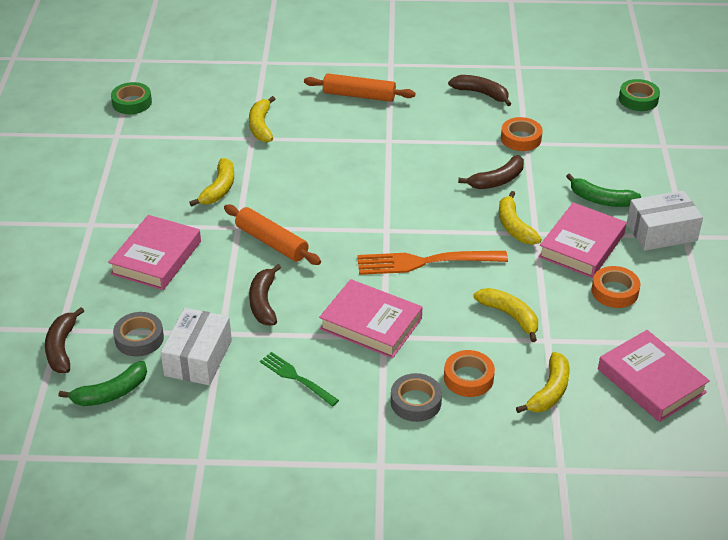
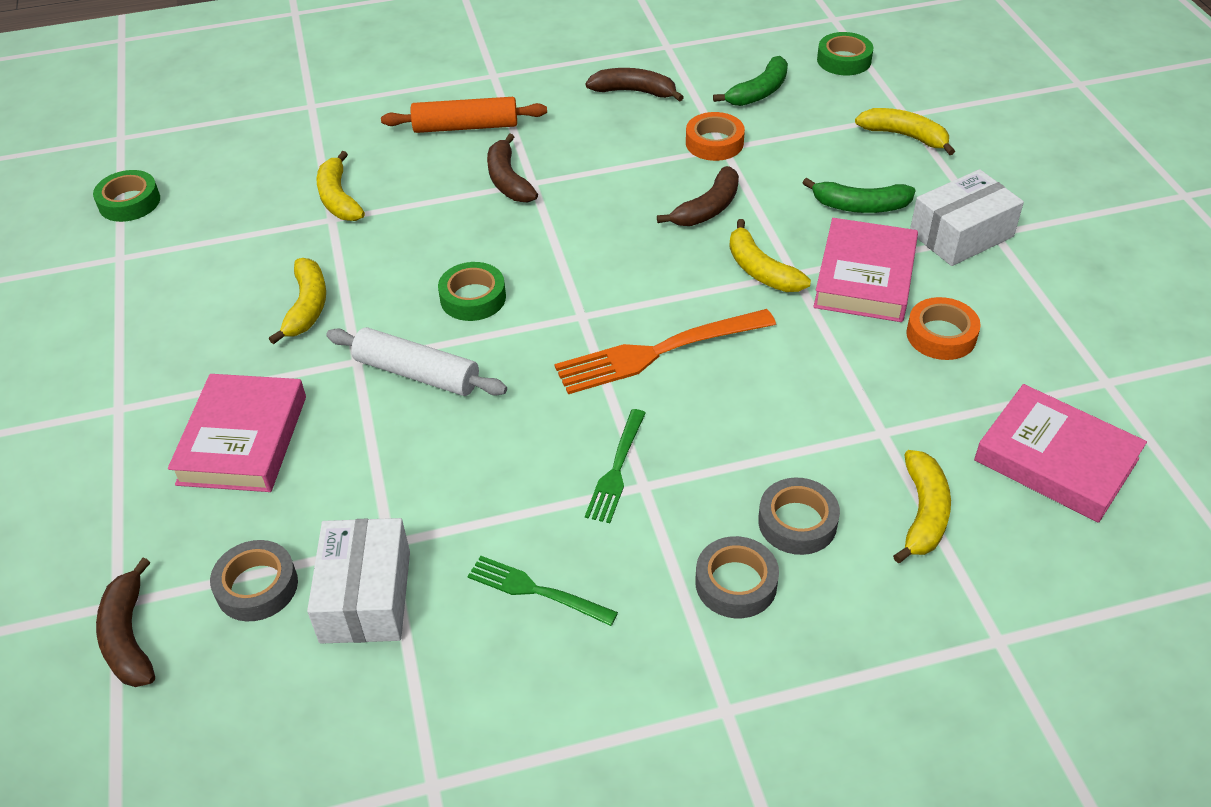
camera: 15 degrees left, 5 degrees up
(111, 393) = (238, 698): green banana -> green banana (759, 92)
(263, 302) = (438, 474): brown banana -> brown banana (508, 180)
(271, 242) = (417, 373): orange rolling pin -> white rolling pin
(322, 205) = (473, 298): none -> green tape
(371, 324) = (616, 469): pink book -> green fork
(468, 378) = (797, 522): orange tape -> grey tape
(510, 316) = (814, 407): yellow banana -> yellow banana (905, 136)

